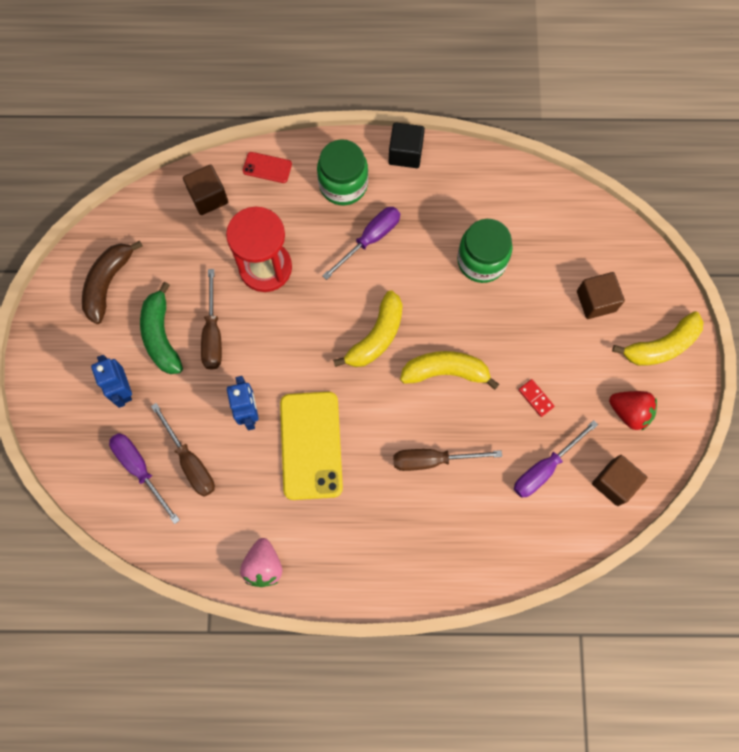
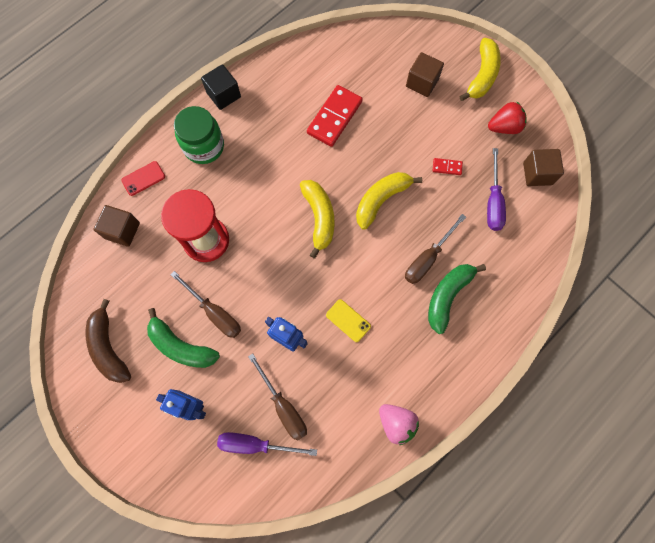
camera: 45 degrees left, 0 degrees up
(190, 461) = (283, 406): brown screwdriver -> brown screwdriver turned 45 degrees clockwise
(311, 445) = (348, 320): yellow phone -> yellow phone, size x0.47
(370, 239) = (255, 164): purple screwdriver -> none
(415, 508) = (447, 296): none -> green banana
(481, 261) = (334, 117): green jar -> red domino

